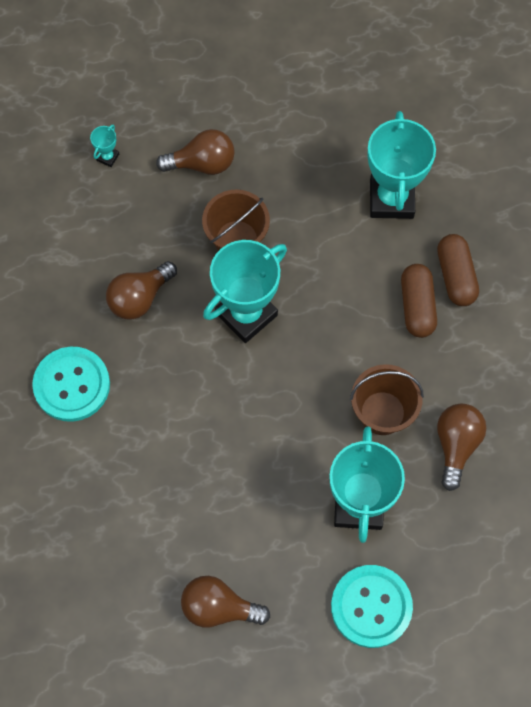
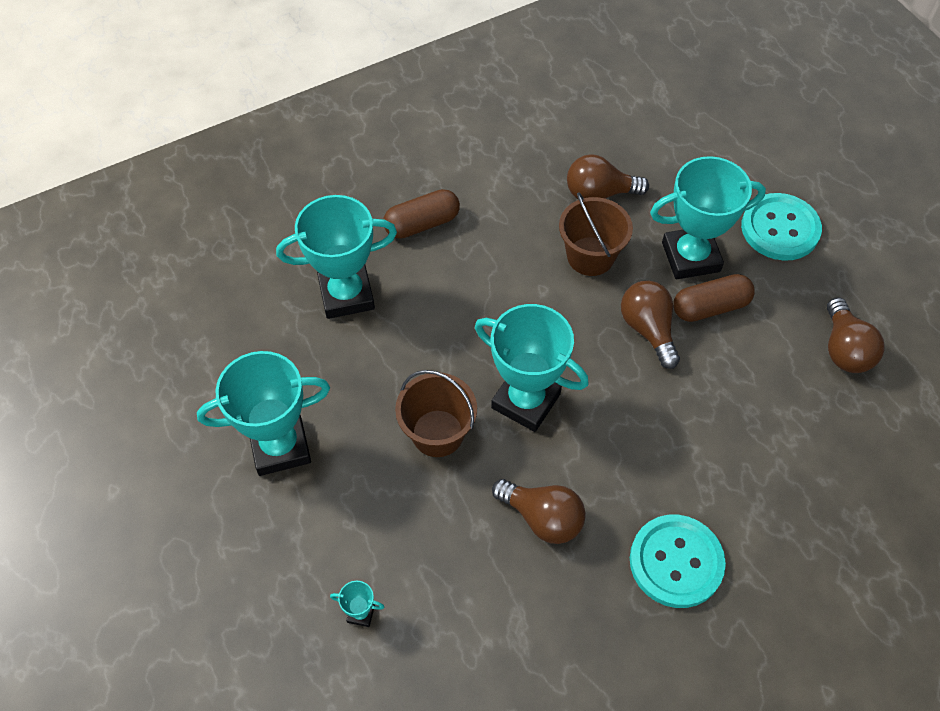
camera: 105 degrees left, 10 degrees down
(202, 164) = (345, 496): brown light bulb -> brown light bulb (648, 329)
(258, 127) = (280, 446): none -> turquoise trophy
(417, 306) = (466, 249): brown capsule -> brown capsule (710, 307)

